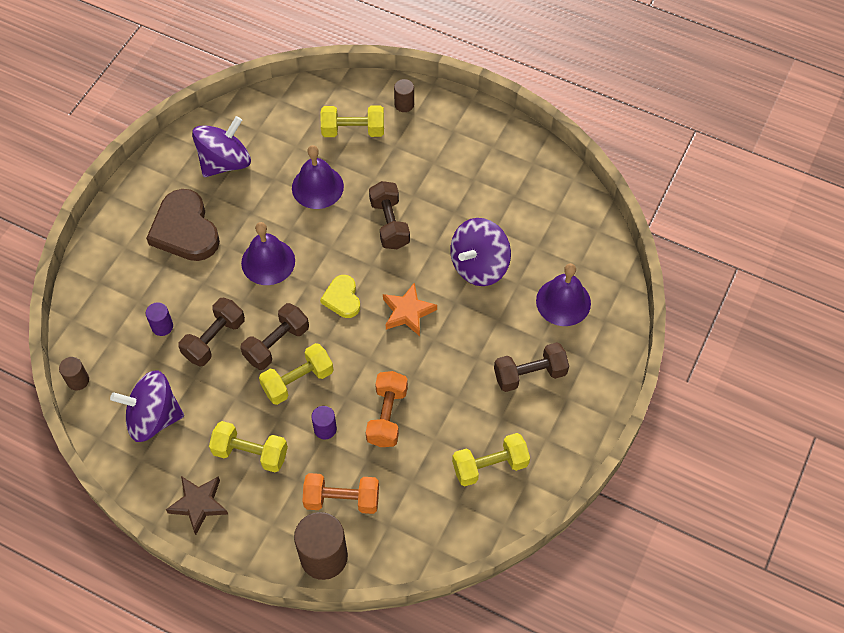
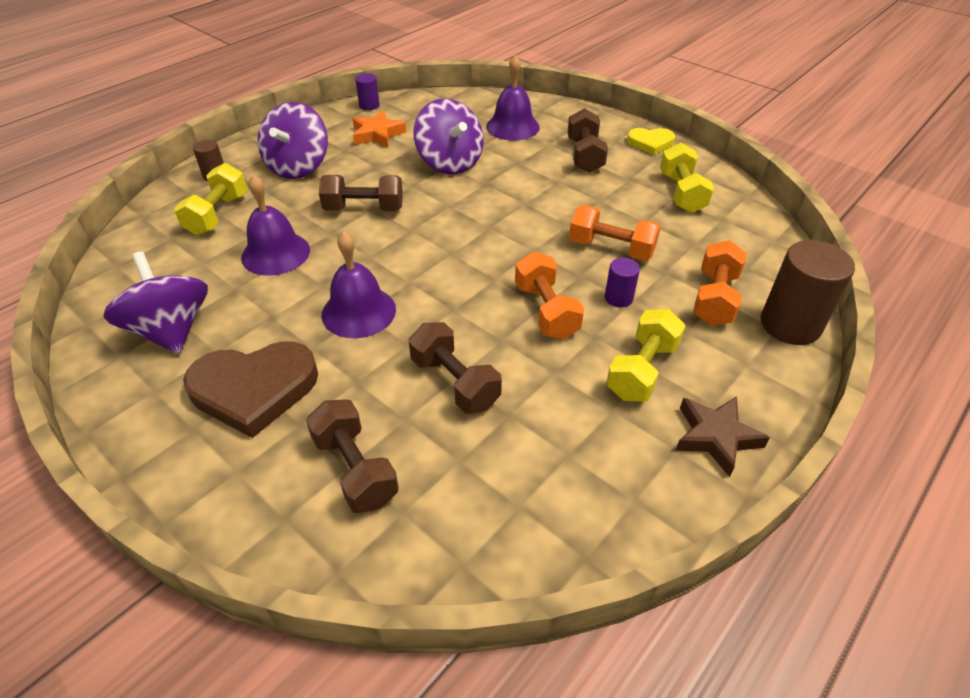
camera: 75 degrees left, 15 degrees down
(78, 380) = (466, 576): brown cylinder -> none
(153, 418) = (564, 473): purple spinning top -> purple spinning top (298, 167)
(162, 326) = (408, 440): purple cylinder -> purple cylinder (369, 105)
(276, 344) = (486, 322): brown dumbbell -> brown dumbbell (355, 469)
(298, 381) = (546, 311): yellow dumbbell -> orange dumbbell
(342, 298) = (445, 257): yellow heart -> yellow heart (650, 143)
(408, 312) = (484, 214): orange star -> orange star (377, 134)

